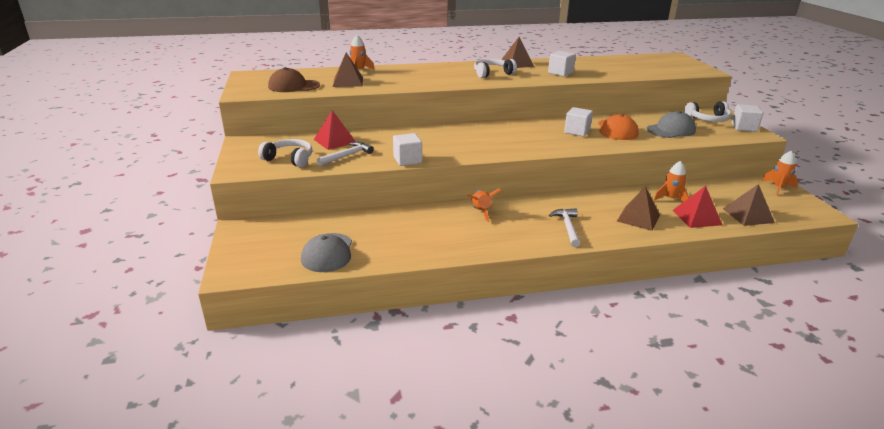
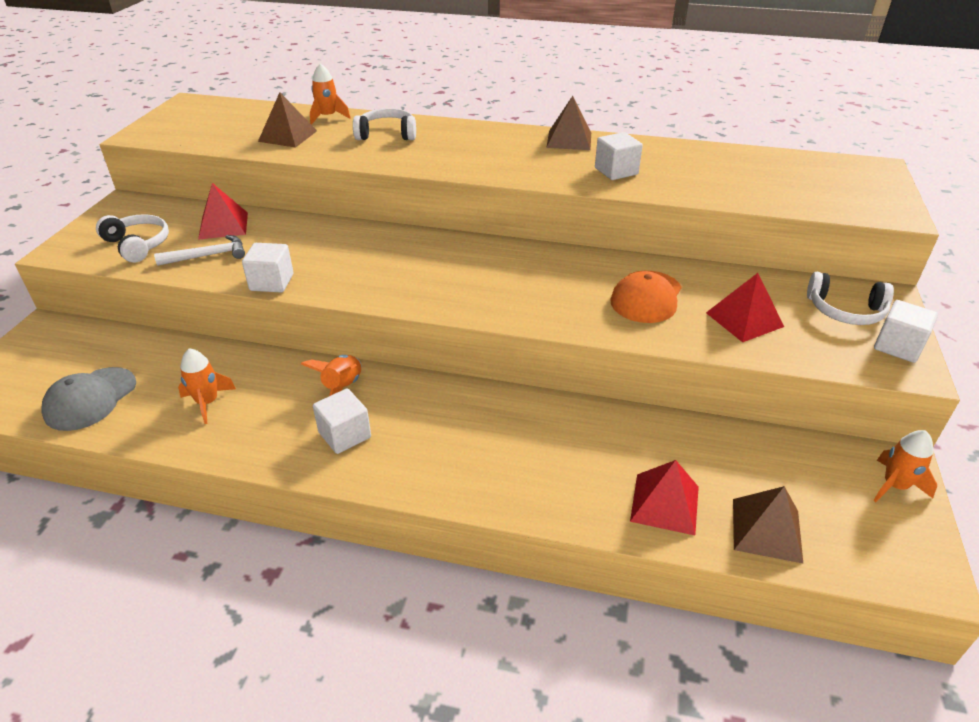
camera: 25 degrees right, 10 degrees up
(293, 86) = (213, 132): brown cap -> none
(492, 74) = (505, 155): white headphones -> white headphones (387, 134)
(567, 227) = (433, 455): white hammer -> none
(577, 131) = (575, 285): white cube -> white cube (344, 435)
(638, 218) = (562, 473): brown pyramid -> none
(671, 130) = (744, 319): grey cap -> red pyramid
(671, 199) = (659, 450): orange rocket -> orange rocket (207, 402)

